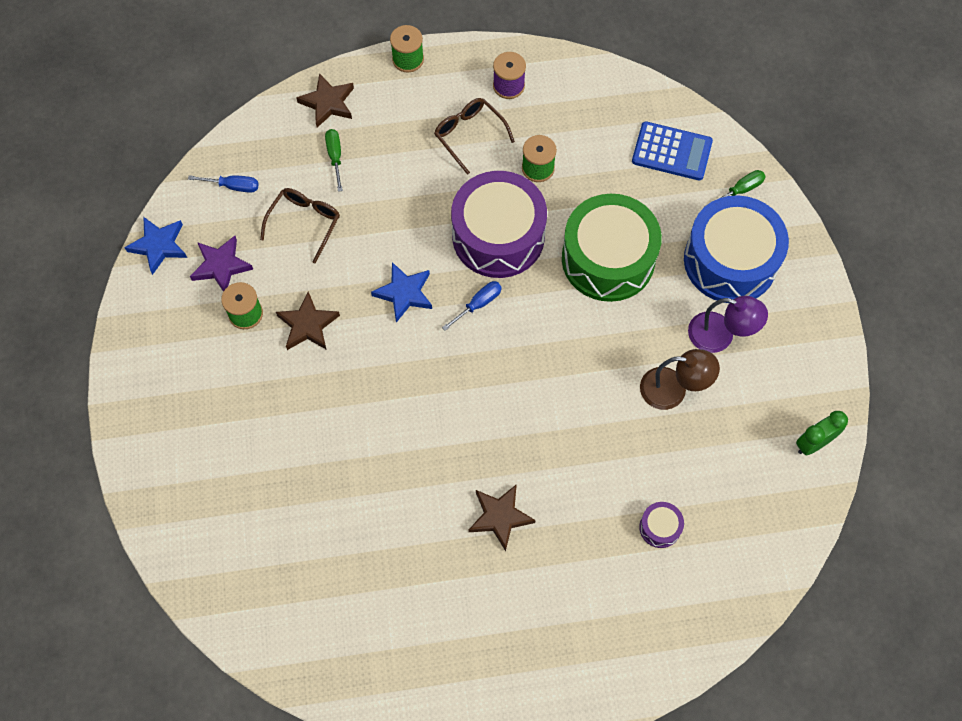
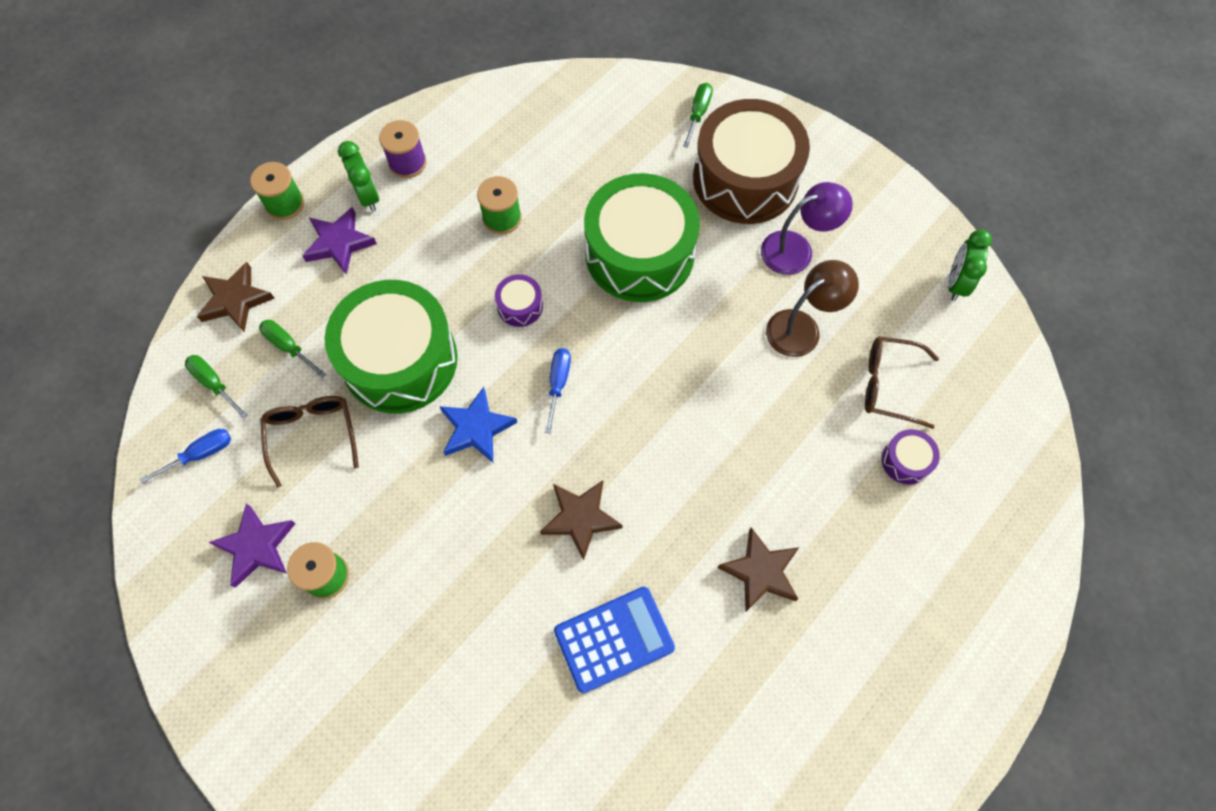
camera: 40 degrees left, 0 degrees up
(159, 246) = (165, 579): blue star -> none
(274, 148) = (214, 384): none -> green screwdriver
(308, 325) = (404, 535): brown star -> brown star (580, 518)
(394, 215) = (400, 360): none -> green drum
(420, 110) = (339, 243): none -> purple star
(464, 91) = (368, 196): none -> green clock
(469, 135) = (408, 233): brown glasses -> brown glasses (888, 385)
(498, 236) = (520, 306): purple drum -> purple drum, size x0.41
(672, 151) = (609, 121): blue calculator -> blue calculator (614, 639)
(730, 261) = (745, 179): blue drum -> brown drum

